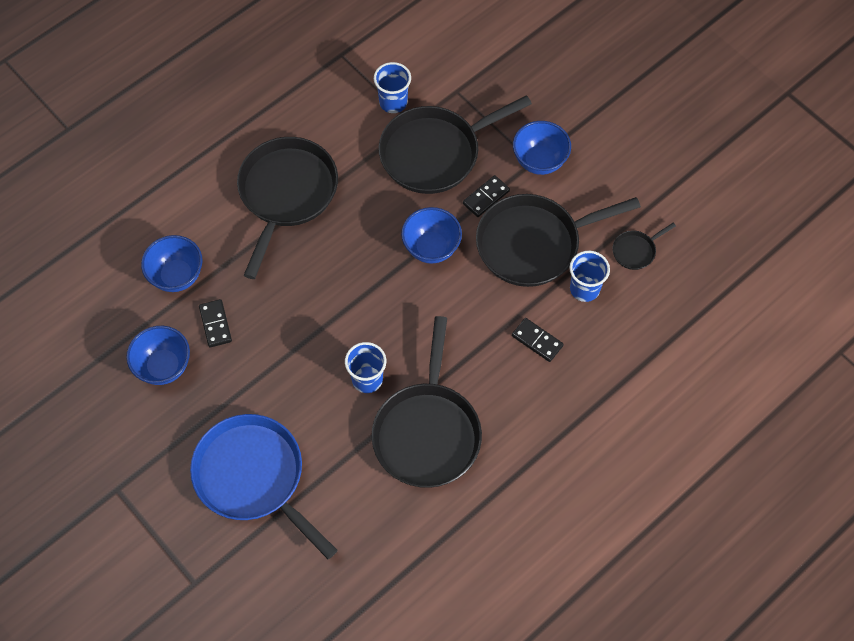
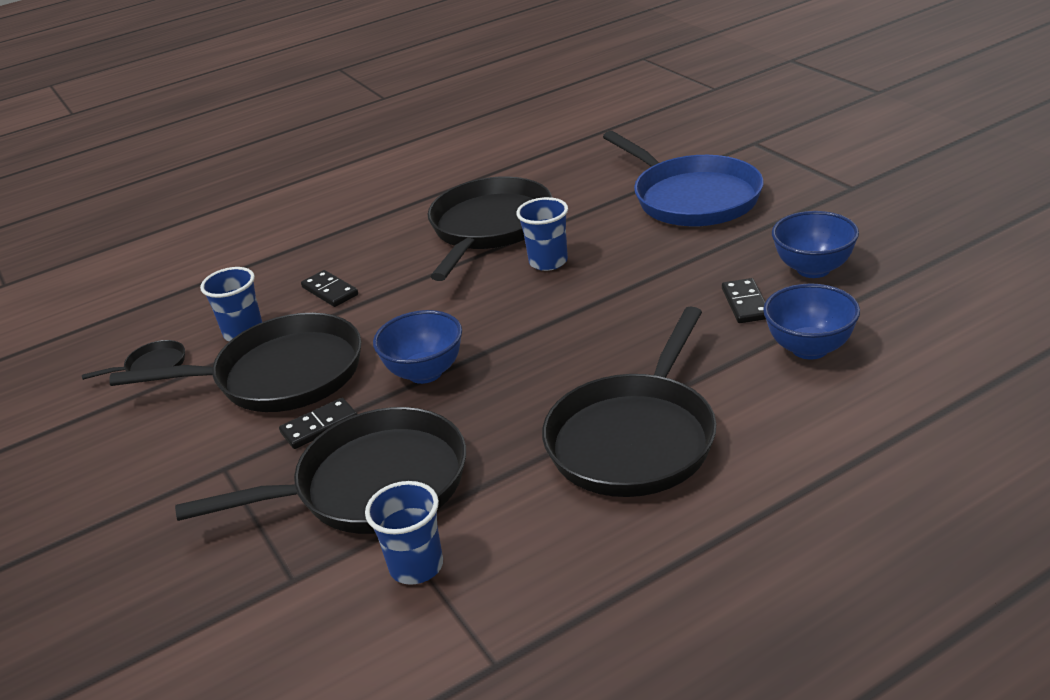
camera: 165 degrees left, 30 degrees down
(539, 161) = (213, 468): blue bowl -> none

